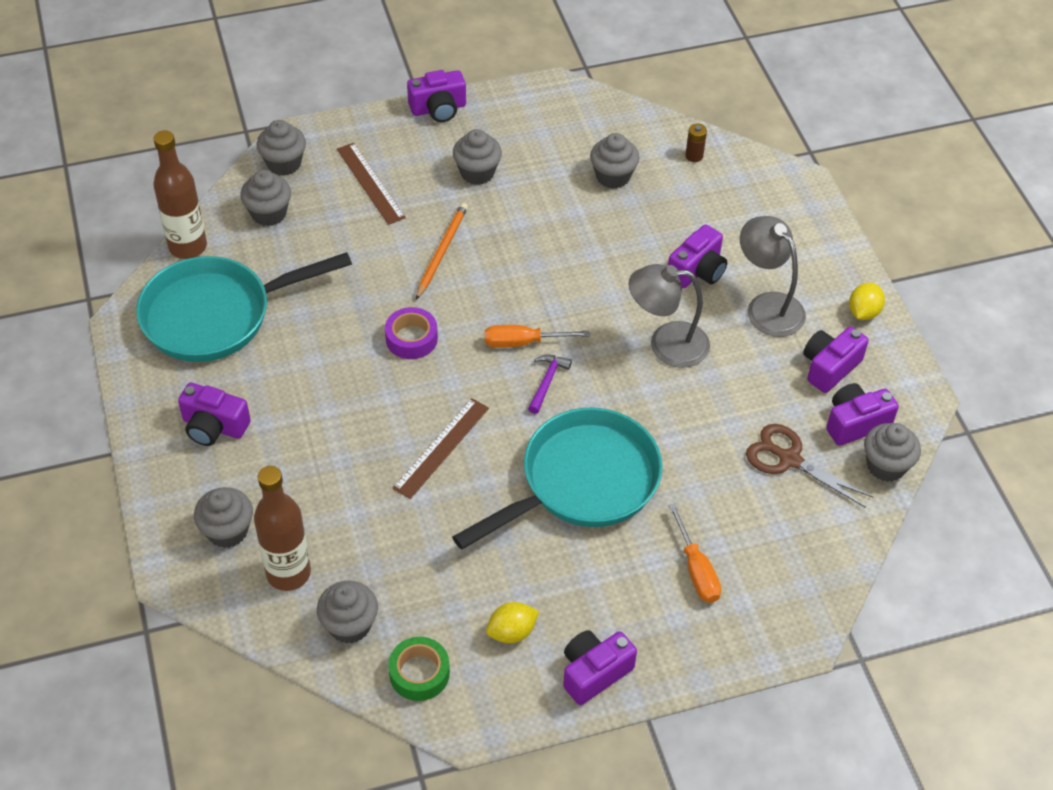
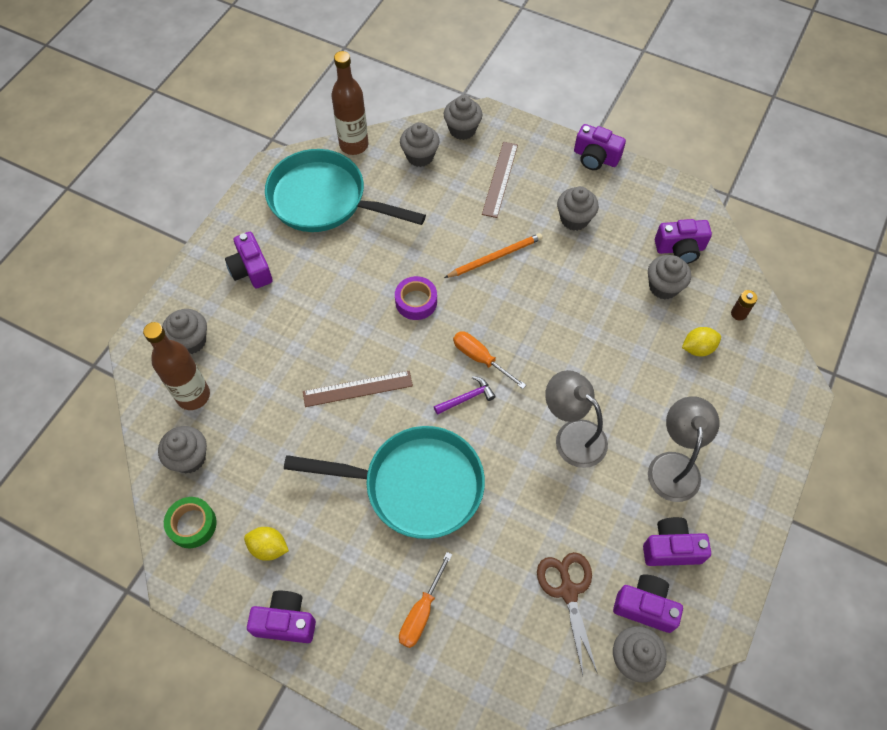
camera: 45 degrees right, 10 degrees up
(697, 271) = (651, 399): purple camera -> purple camera (680, 249)
(863, 312) = (742, 528): yellow lemon -> yellow lemon (697, 348)

